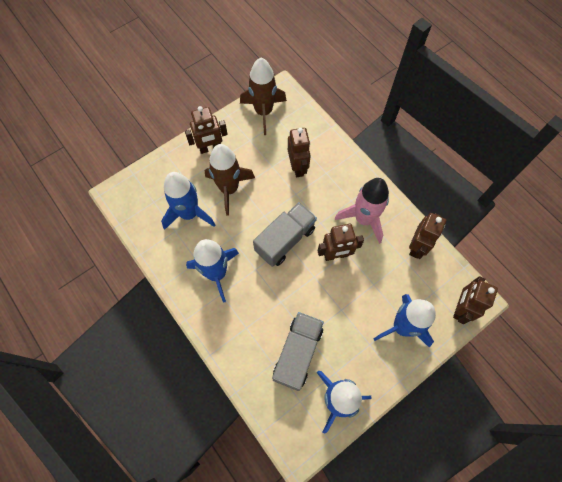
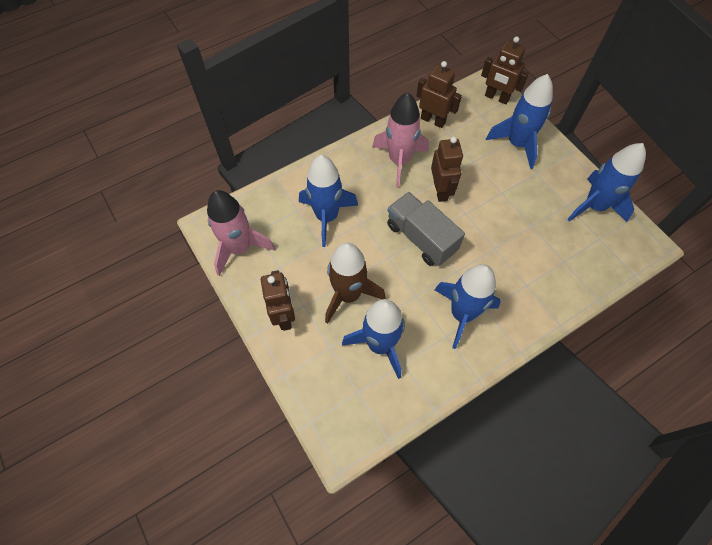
camera: 85 degrees left, 5 degrees down
(263, 112) = (240, 248): brown rocket -> pink rocket
(297, 353) = (551, 236): grey truck -> none
(298, 167) = (327, 217): brown robot -> blue rocket

